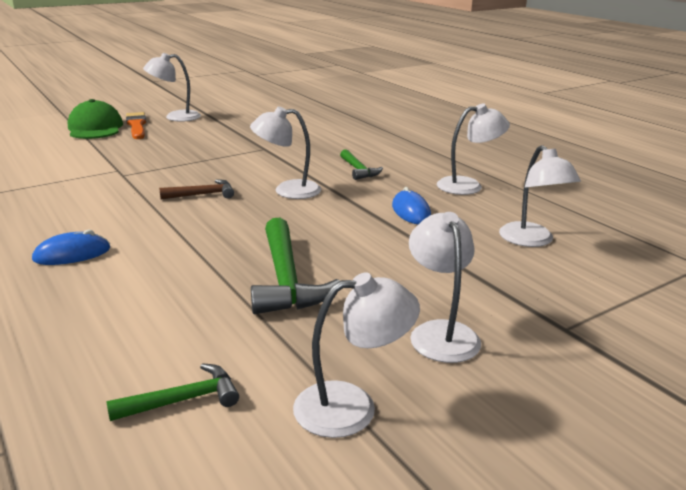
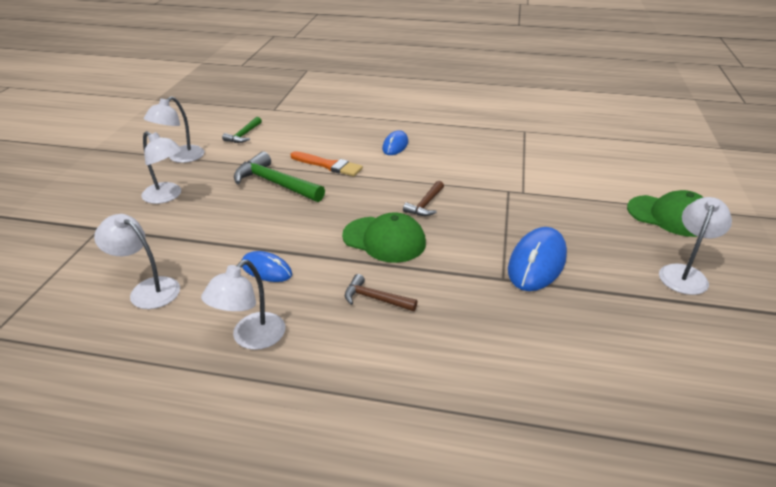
camera: 135 degrees right, 10 degrees up
(137, 125) = (662, 239): orange brush -> orange brush (328, 165)
(228, 145) = (537, 263): none -> blue mouse
(287, 190) = (384, 239): white lamp -> green cap
(358, 170) = (375, 298): green hammer -> brown hammer

